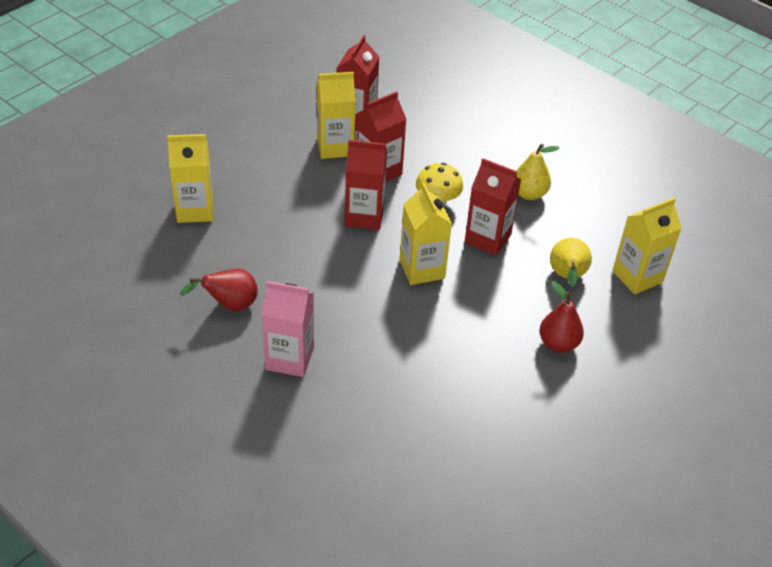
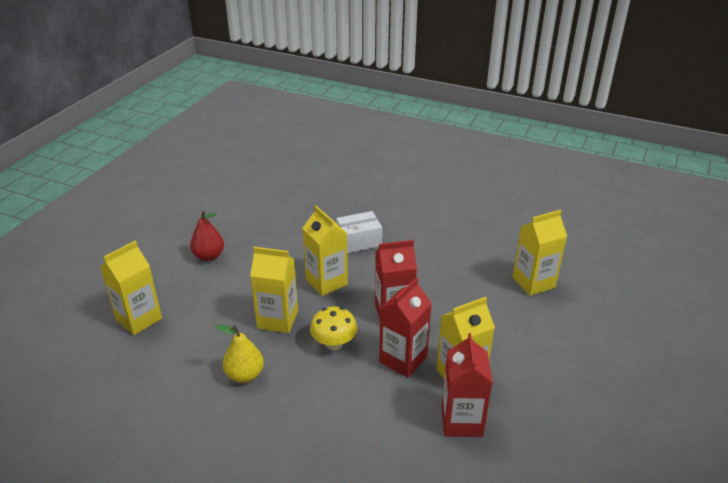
camera: 165 degrees right, 10 degrees down
(229, 305) = (452, 228): red pear -> none
(289, 358) = (392, 210): pink carton -> none
(360, 316) = (359, 241): none -> white box
(487, 238) = (278, 320): red carton -> yellow carton
(567, 277) = (203, 304): yellow pear -> none

